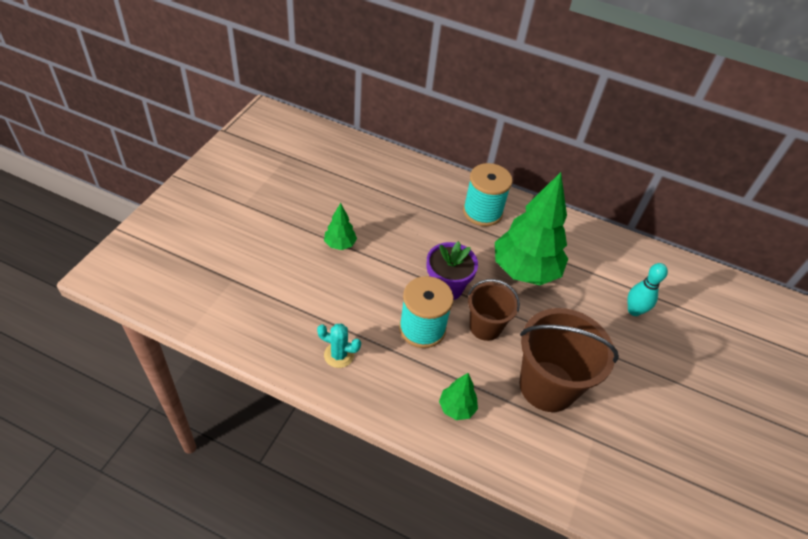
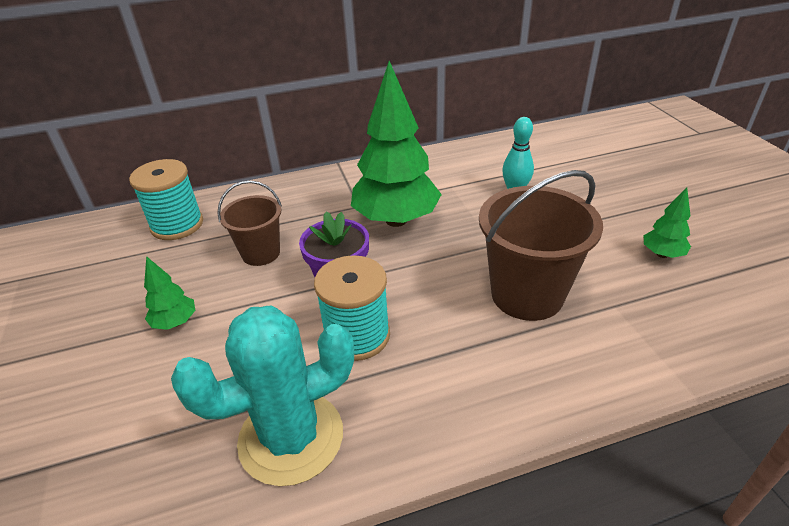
camera: 35 degrees left, 10 degrees down
(339, 355) = (291, 437): turquoise cactus -> turquoise cactus, size x2.20
(456, 408) = (477, 381): green tree -> green tree (662, 254)
(482, 212) = (304, 200): turquoise spool -> turquoise spool (177, 225)
(485, 327) = (416, 288): brown bucket -> brown bucket (261, 253)

